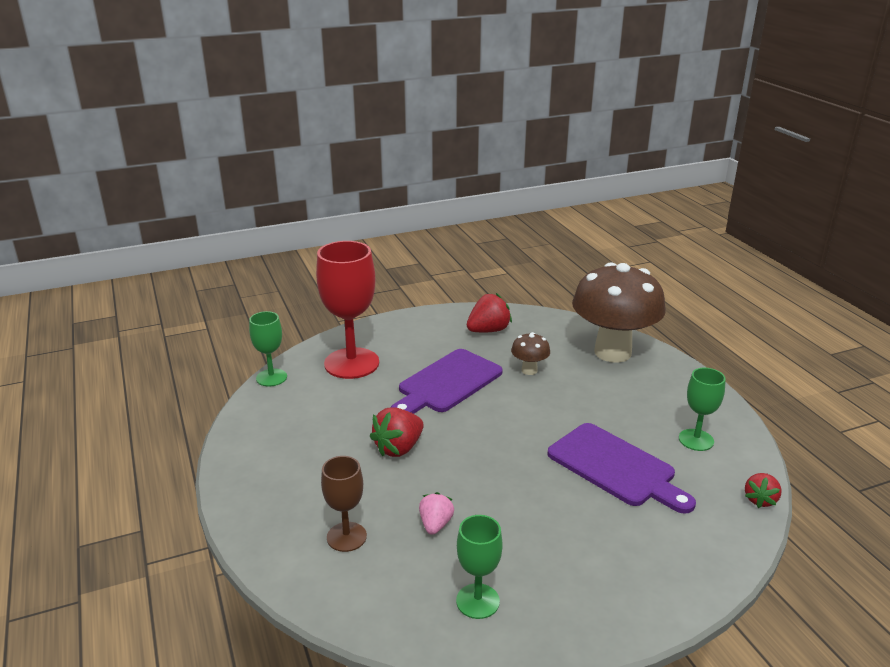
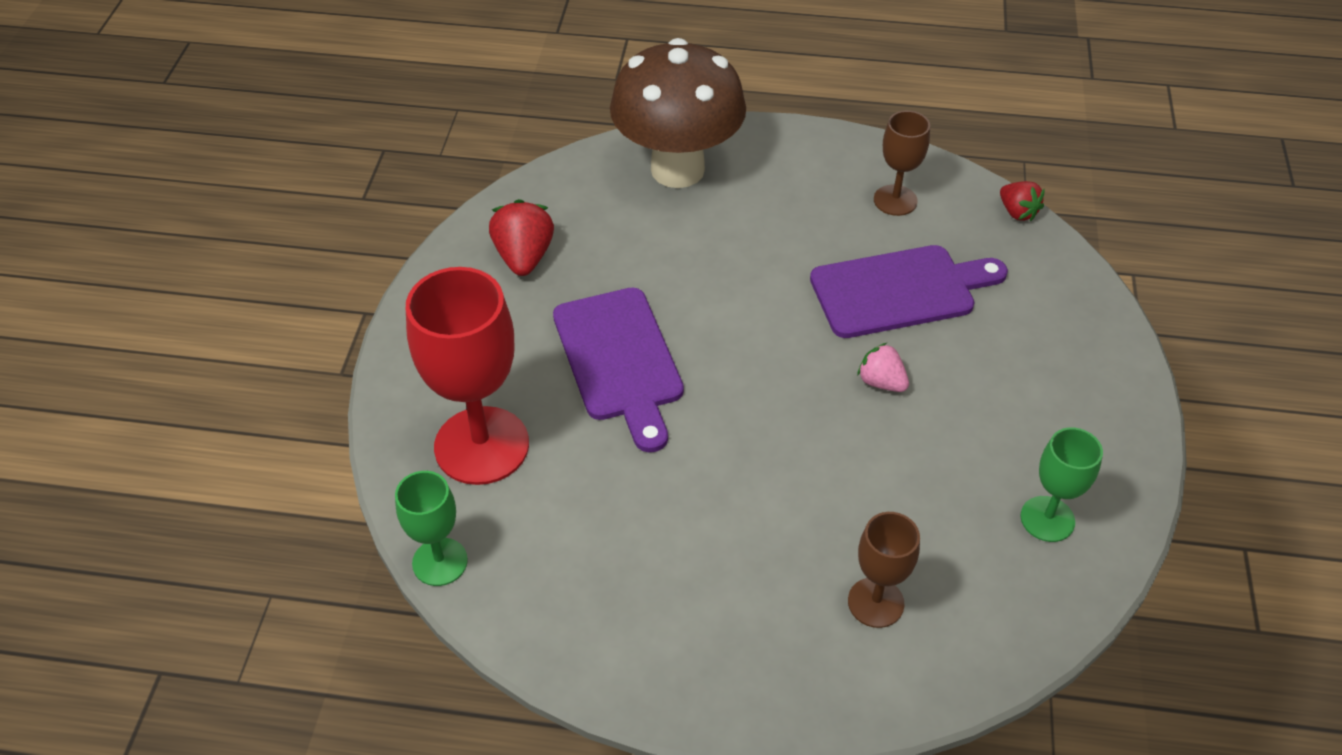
camera: 60 degrees left, 20 degrees up
(398, 448) = (730, 475): red strawberry -> none
(435, 524) = (903, 502): pink strawberry -> pink strawberry (881, 382)
(529, 370) = (655, 265): brown mushroom -> none
(696, 440) = (895, 200): green goblet -> brown goblet

